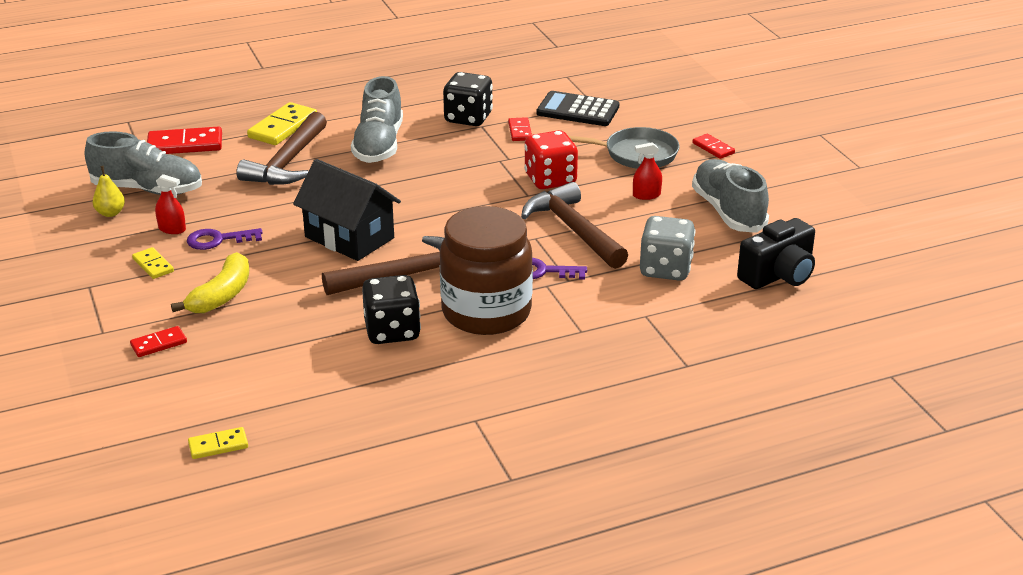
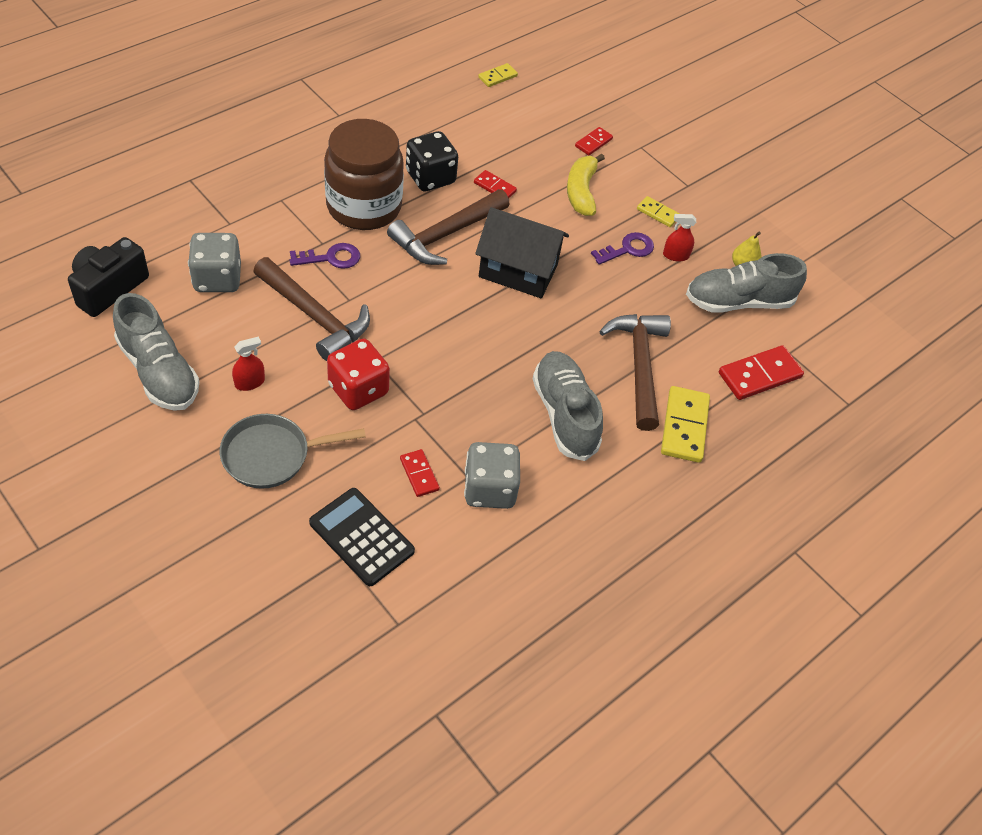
camera: 155 degrees right, 20 degrees up
(468, 118) = (489, 489): black dice -> grey dice
(578, 110) = (361, 537): black calculator -> black calculator turned 135 degrees counterclockwise
(713, 148) = (179, 487): red domino -> red domino (494, 187)

